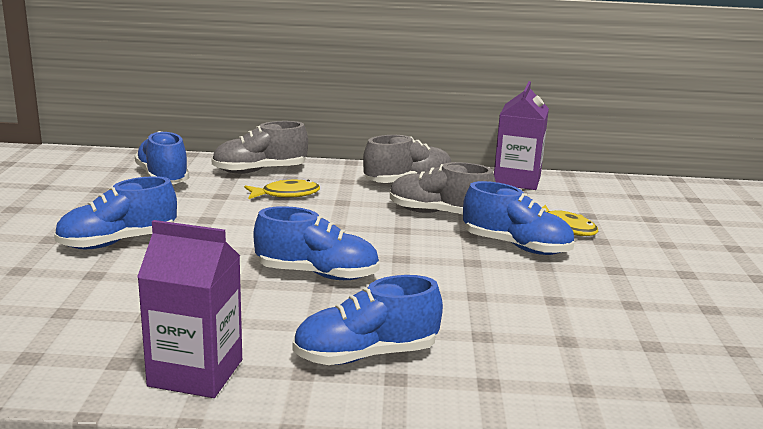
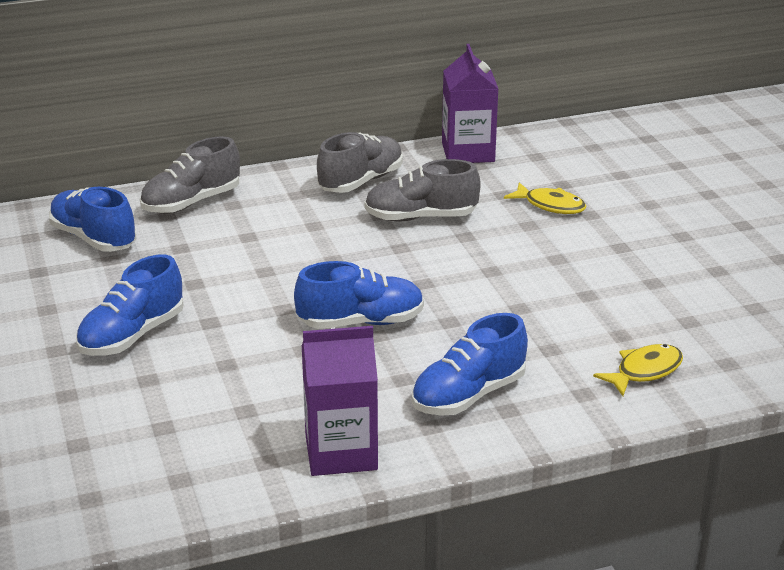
camera: 20 degrees left, 10 degrees up
(286, 194) = (248, 229): yellow fish -> yellow fish (644, 371)
(516, 246) = (519, 241): blue shoe -> none

